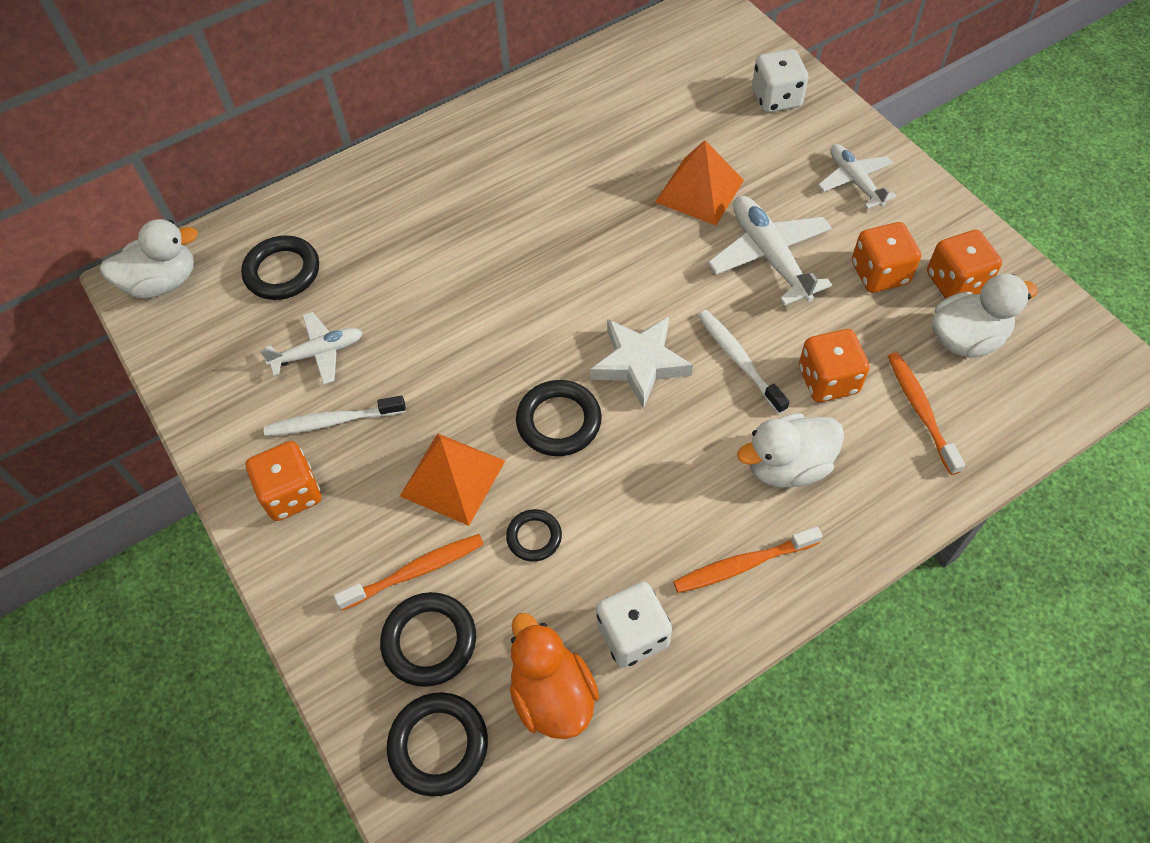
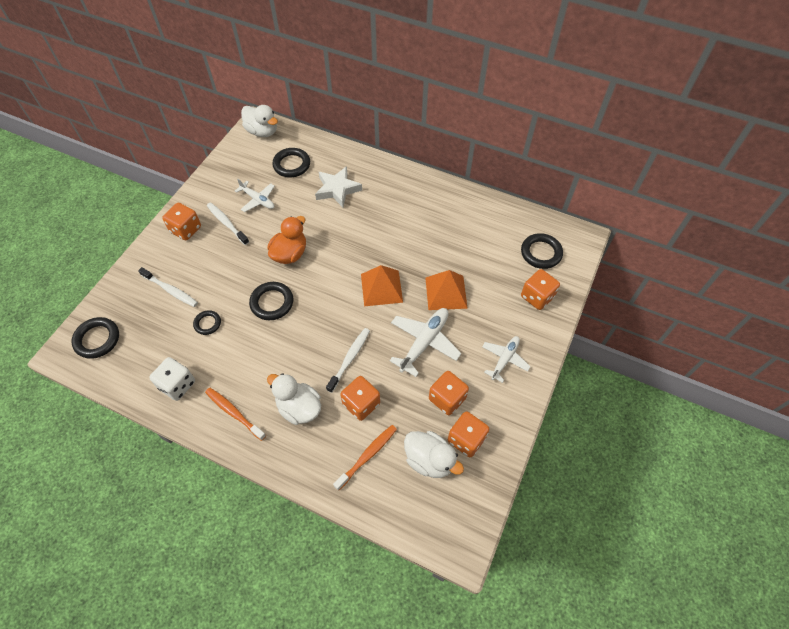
camera: 55 degrees right, 0 degrees up
(415, 571) = (170, 290): orange toothbrush -> white toothbrush
(429, 641) = (141, 312): black ring -> black ring (541, 253)
(453, 478) = (221, 279): orange pyramid -> orange pyramid (381, 288)
(552, 695) = (136, 368): orange duck -> orange duck (290, 254)
(640, 364) = (322, 318): white star -> white star (337, 189)
(776, 98) = (537, 297): white dice -> orange dice

